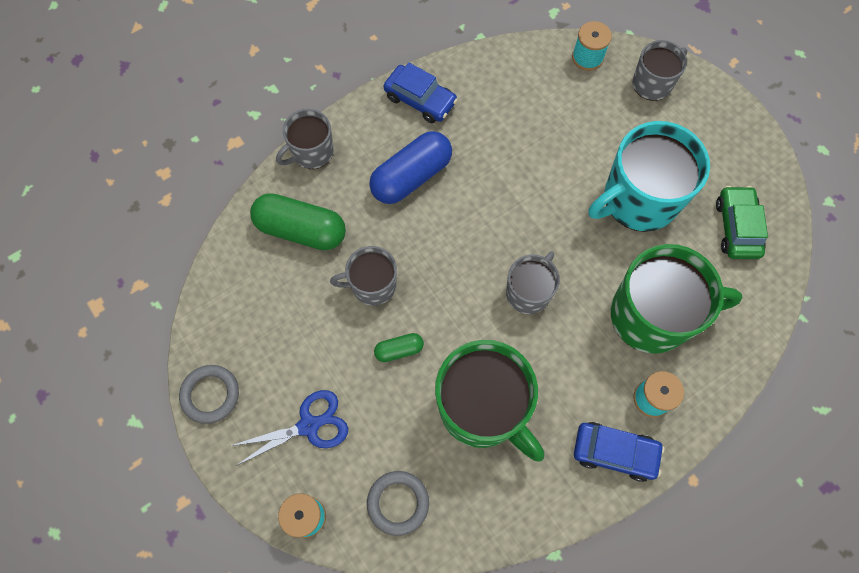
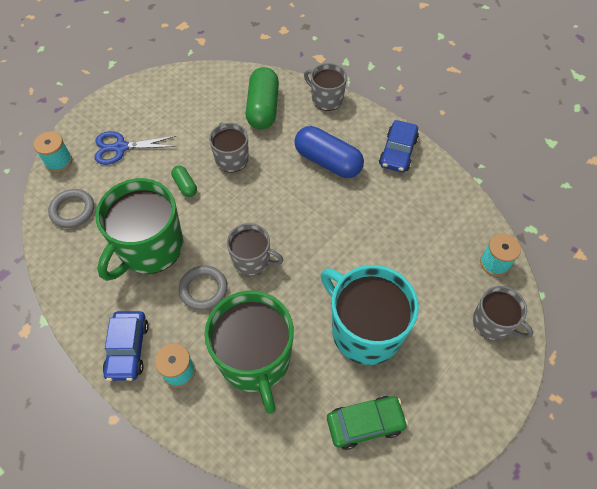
camera: 75 degrees right, 10 degrees down
(210, 395) = (133, 92): grey ring -> grey ring (203, 289)
(309, 425) = (121, 147): blue scissors -> blue scissors turned 120 degrees clockwise

